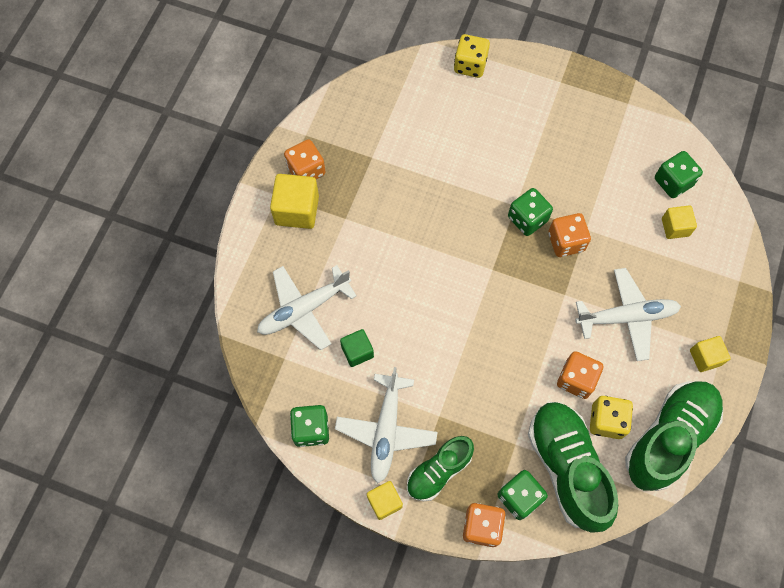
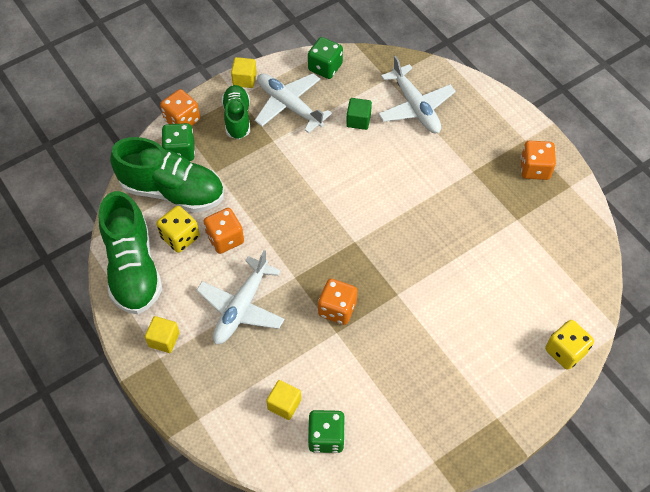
camera: 125 degrees right, 10 degrees down
(297, 210) = (502, 145): yellow cube -> none
(304, 309) = (415, 107): white plane -> white plane turned 150 degrees clockwise
(527, 219) = (379, 294): green dice -> none

